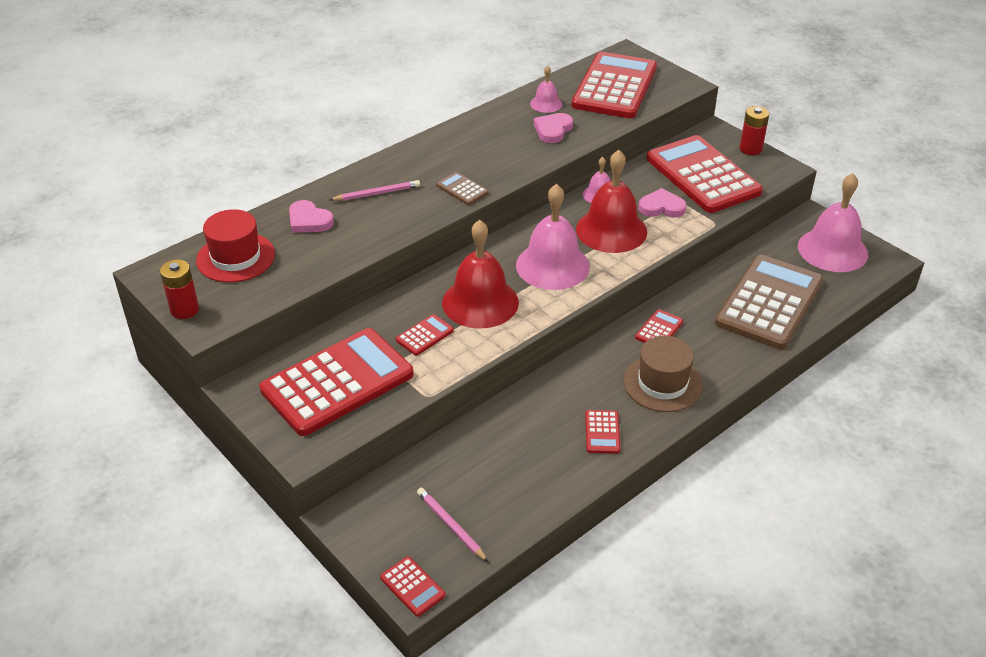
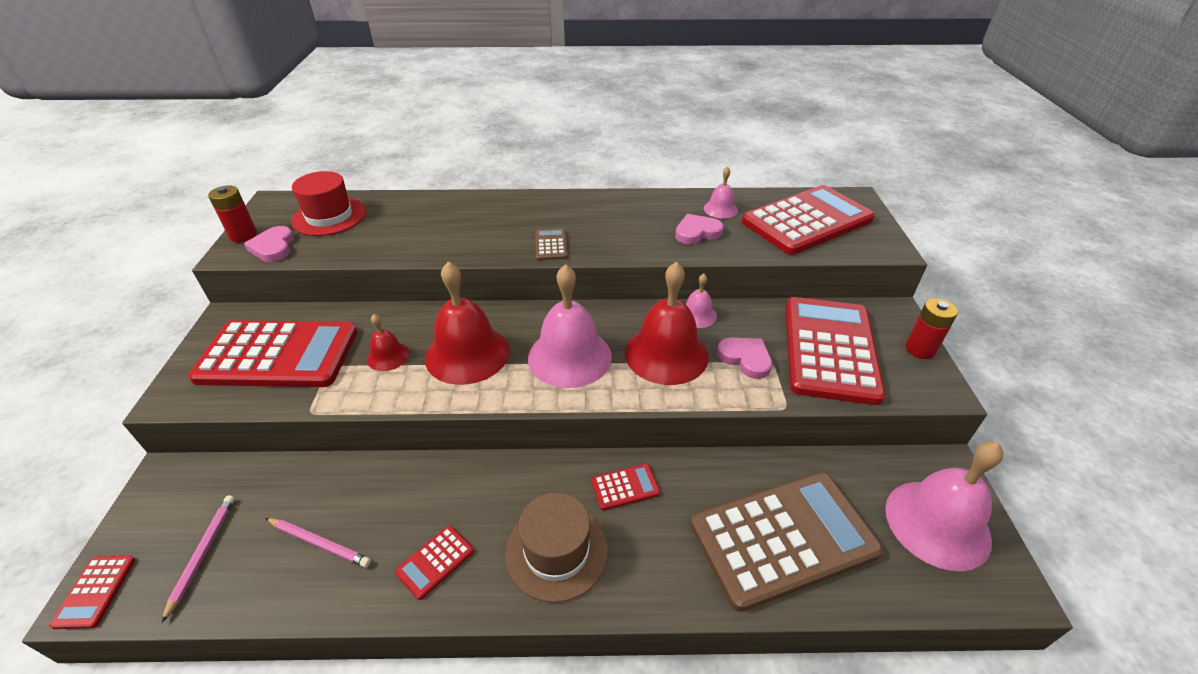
camera: 40 degrees right, 0 degrees up
(309, 220) = (411, 214): pink heart -> pink heart (273, 247)
(377, 193) = (485, 218): pink pencil -> pink pencil (319, 543)
(424, 335) = (388, 356): red calculator -> red bell

